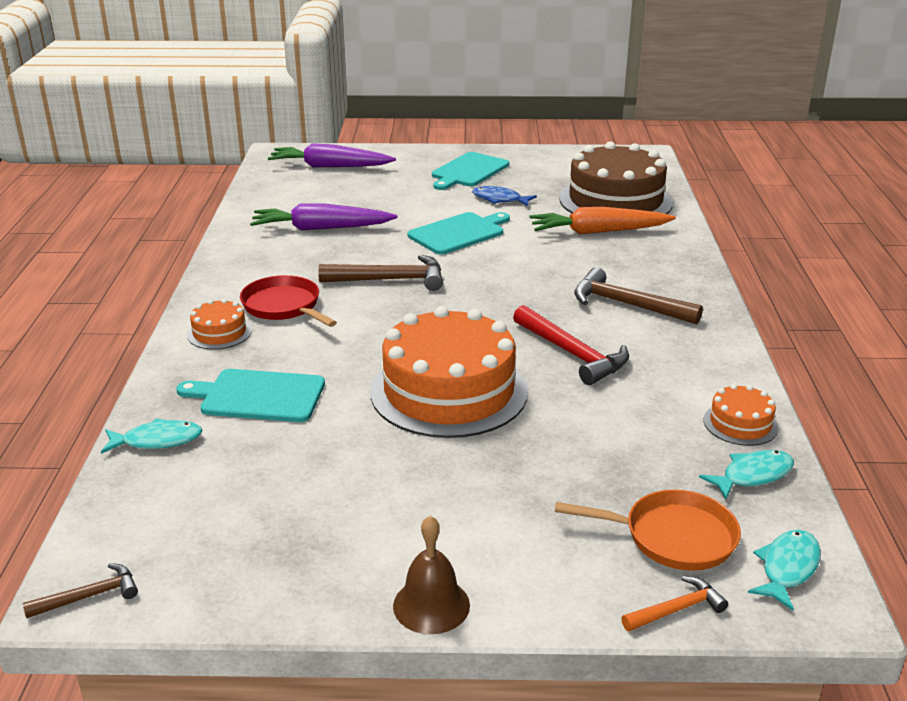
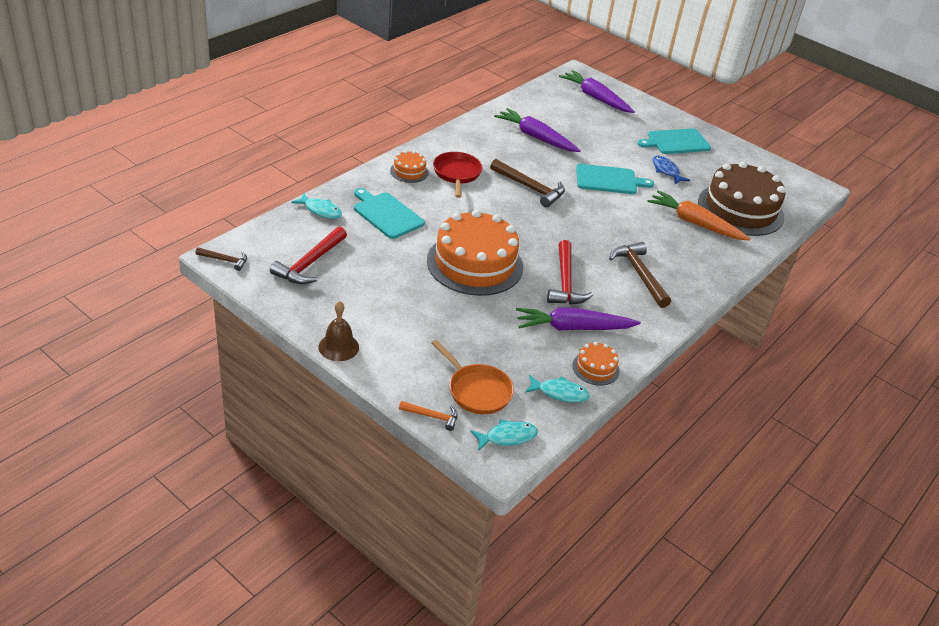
camera: 35 degrees right, 10 degrees up
(234, 518) = (310, 263): none -> red hammer
(654, 396) = (573, 328): none -> purple carrot

